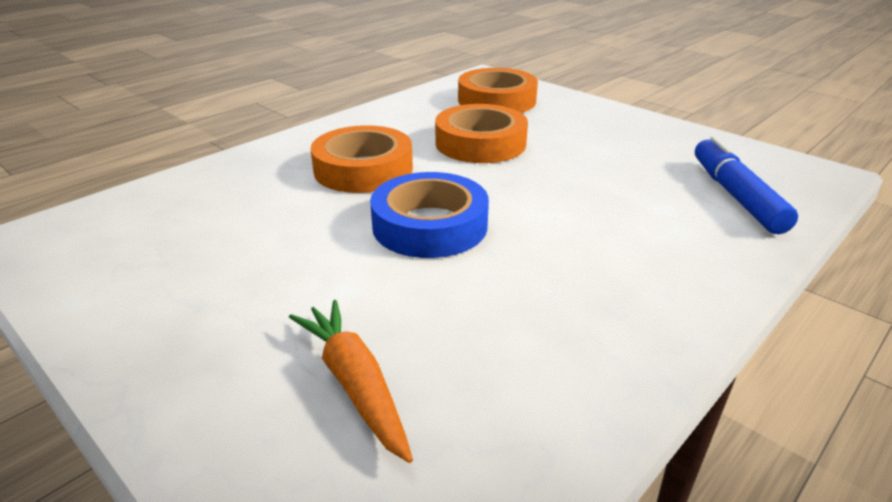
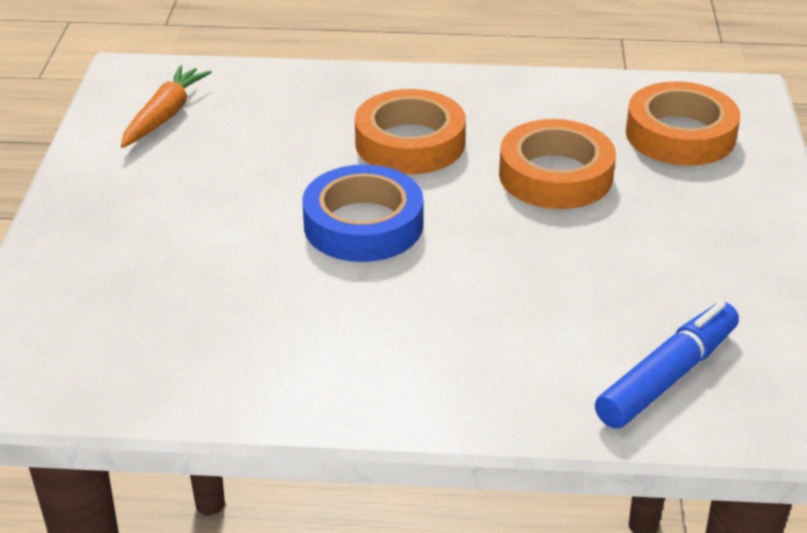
camera: 50 degrees right, 5 degrees up
(355, 384) = (142, 292): orange carrot -> orange carrot (165, 116)

